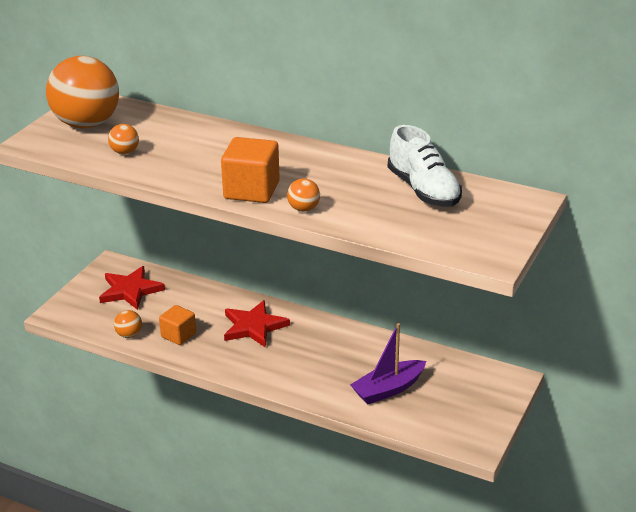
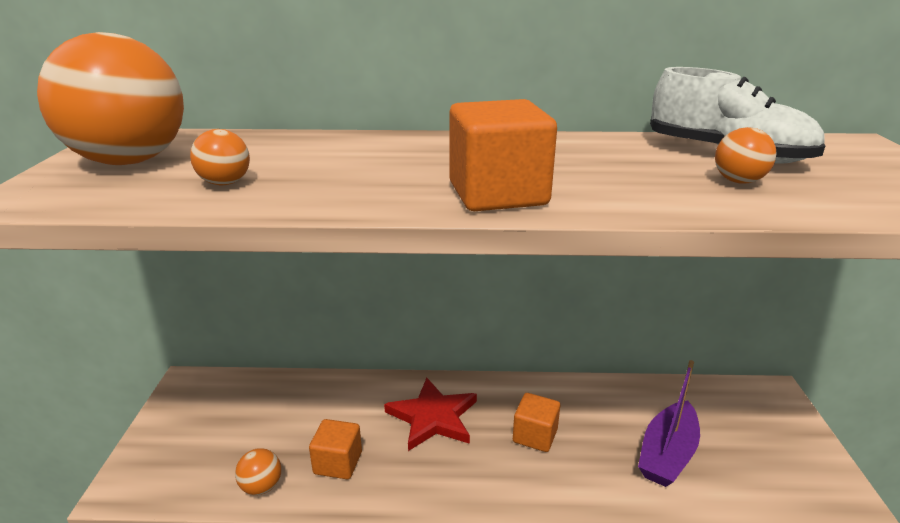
camera: 25 degrees left, 5 degrees down
(130, 290) = (231, 414): red star -> none
(303, 209) = (613, 202): orange ball -> orange ball (738, 181)
(311, 355) = (535, 435): none -> orange cube

